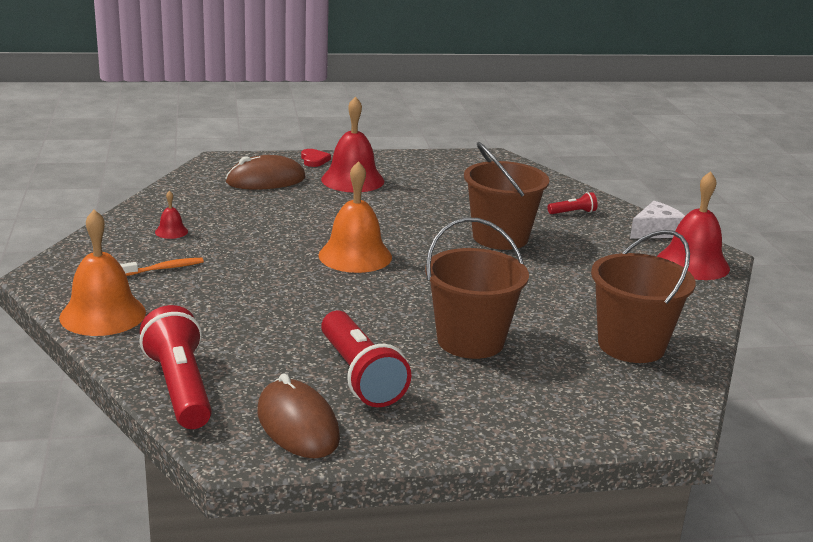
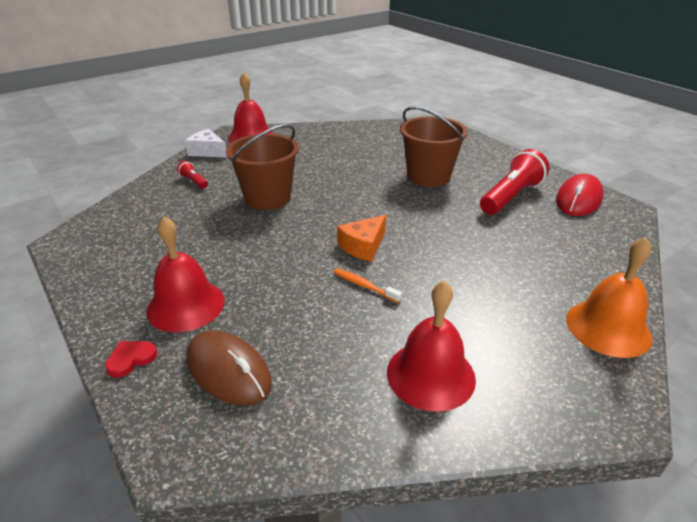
camera: 115 degrees left, 10 degrees up
(165, 268) = (502, 335): orange toothbrush -> orange toothbrush (364, 286)
(171, 231) = (430, 375): red bell -> red bell, size x2.21
(179, 387) = (616, 247): red flashlight -> none
(297, 425) = (578, 199): brown mouse -> red mouse
(355, 256) = (363, 246): orange bell -> orange cheese
(631, 345) = (376, 139): brown bucket -> none

